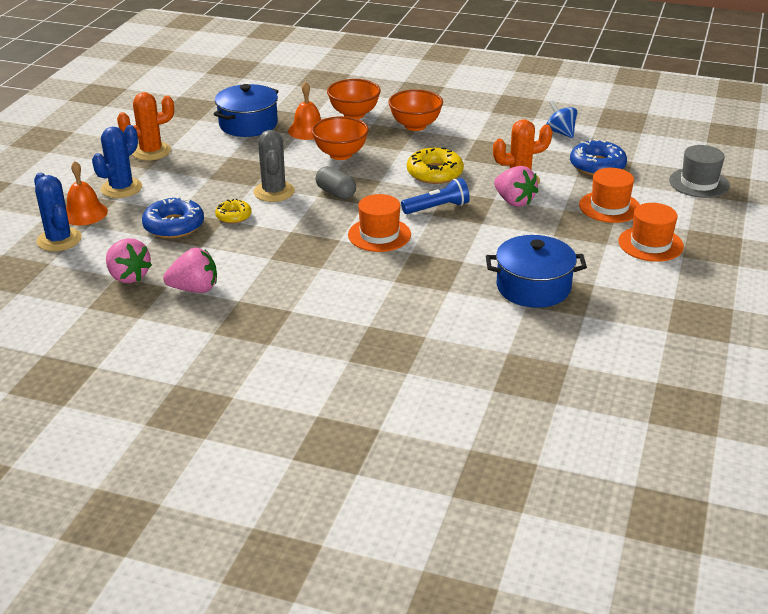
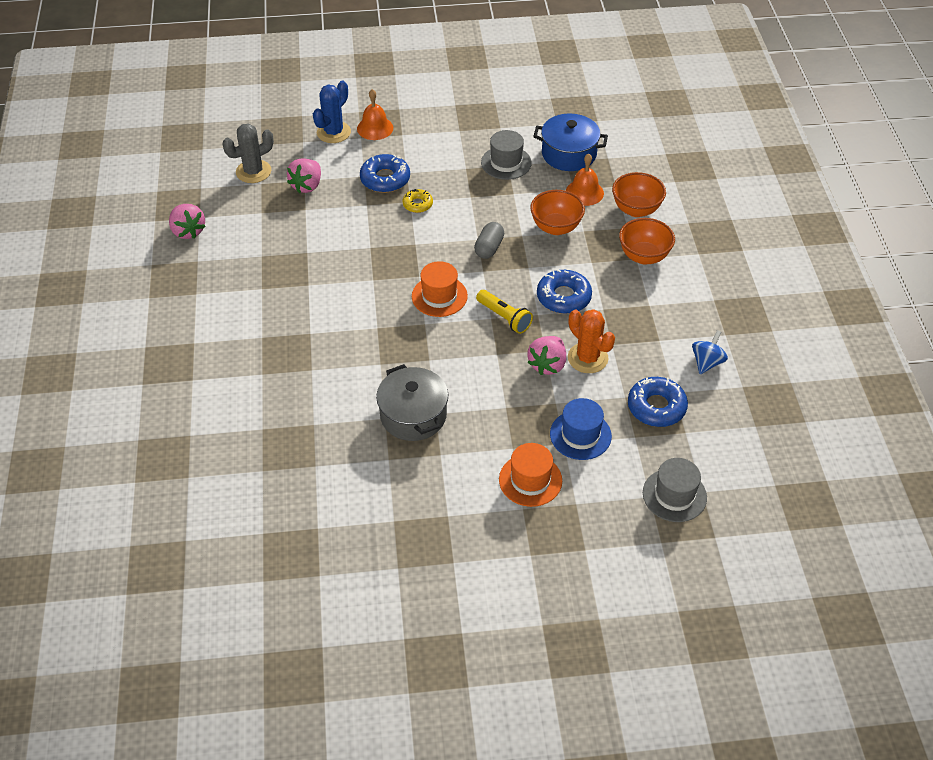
camera: 65 degrees right, 15 degrees up
(121, 188) = (420, 130): blue cactus -> none
(151, 151) = (485, 120): orange cactus -> none
(194, 289) = (309, 224): pink strawberry -> pink strawberry (188, 231)
(225, 156) = (506, 163): none -> grey hat
(274, 192) = (467, 212): grey cactus -> grey cactus (253, 171)
(434, 173) = (563, 297): yellow donut -> blue donut
(437, 208) = (504, 317): blue flashlight -> yellow flashlight
(533, 287) = (413, 415): blue pot -> grey pot
(609, 207) = (580, 435): orange hat -> blue hat

